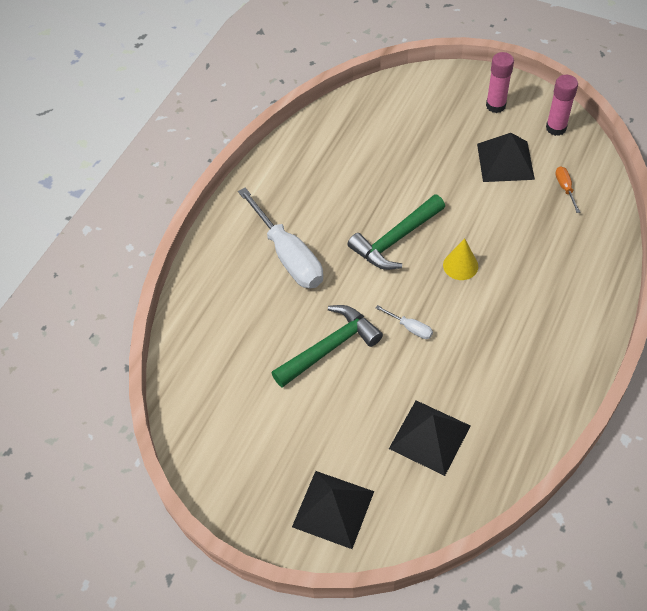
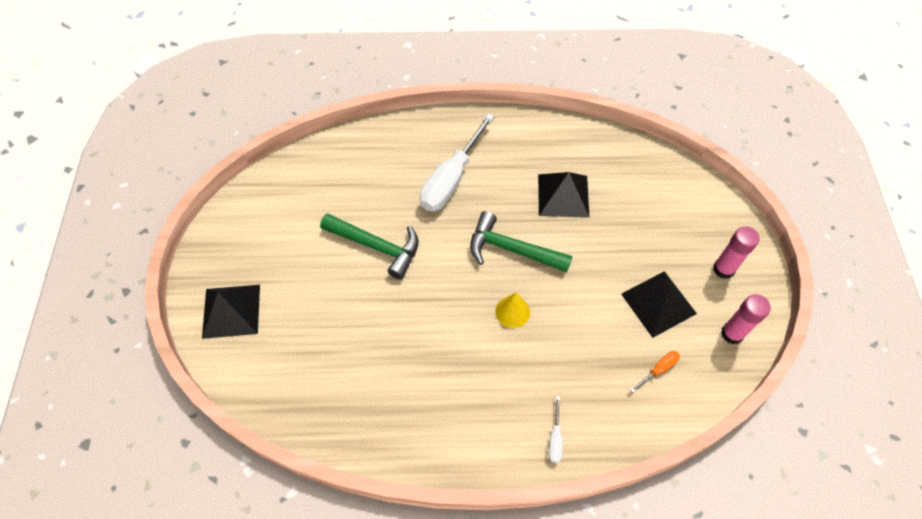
camera: 60 degrees right, 5 degrees up
(410, 328) = (425, 298): white screwdriver -> white screwdriver (555, 439)
(429, 437) = (324, 355): black pyramid -> black pyramid (563, 195)

